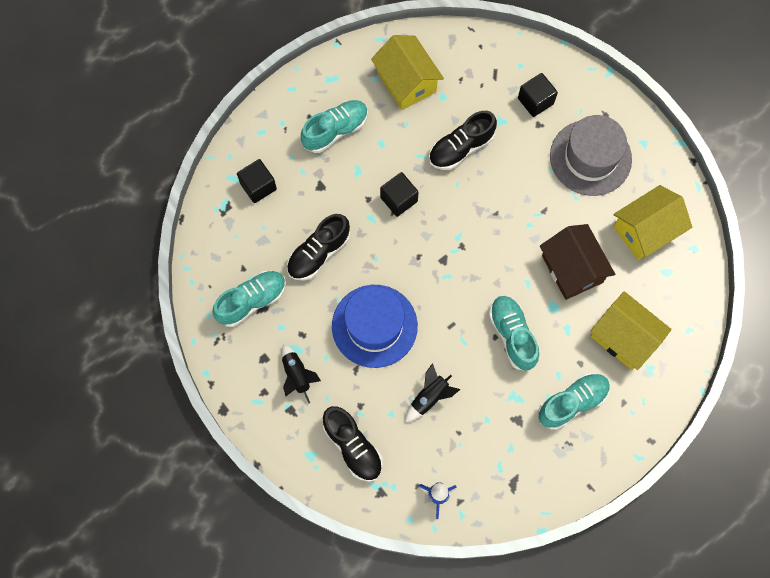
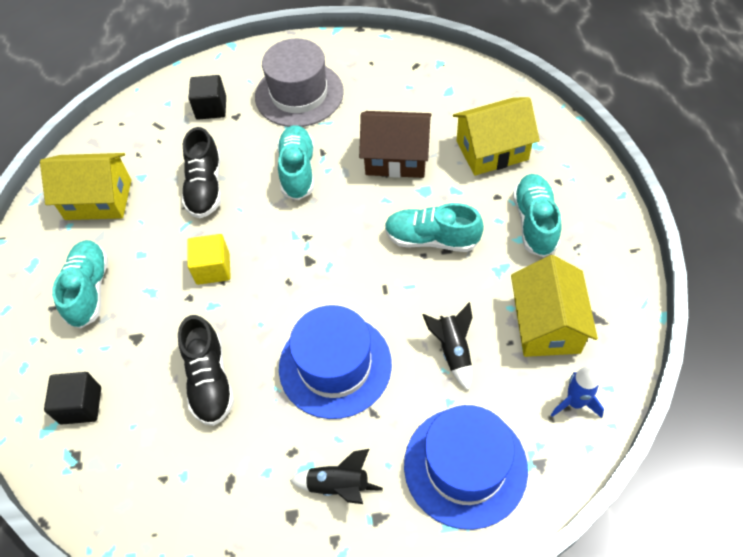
camera: 55 degrees left, 15 degrees down
(252, 301) = (210, 490): turquoise shoe -> turquoise shoe (298, 170)
(353, 446) = (465, 466): black shoe -> blue hat
(399, 199) = (213, 268): black cube -> yellow cube
(645, 230) = (398, 87): yellow house -> yellow house (546, 324)

